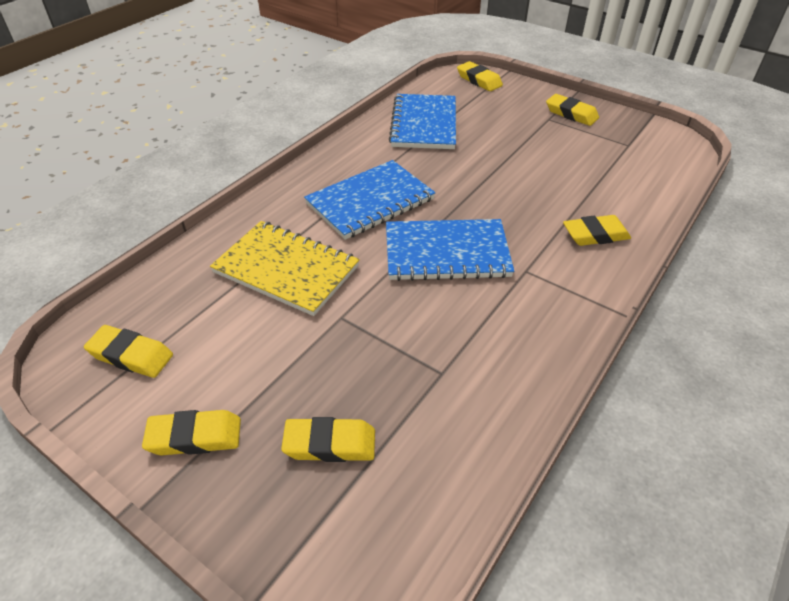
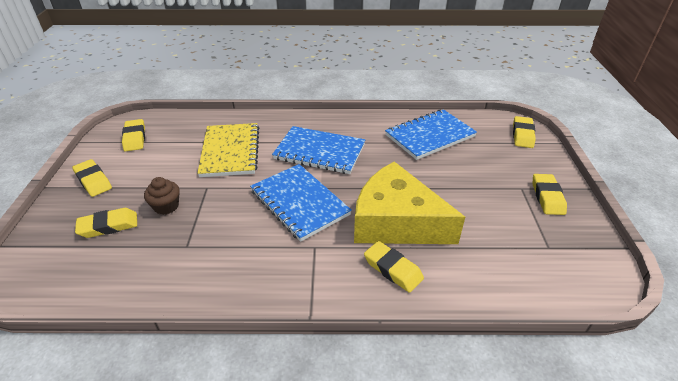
camera: 55 degrees right, 5 degrees down
(330, 444) = (108, 226): yellow eraser -> yellow eraser turned 75 degrees counterclockwise
(344, 368) = (166, 206): none -> brown cupcake
(533, 203) = (396, 221): none -> yellow cheese

